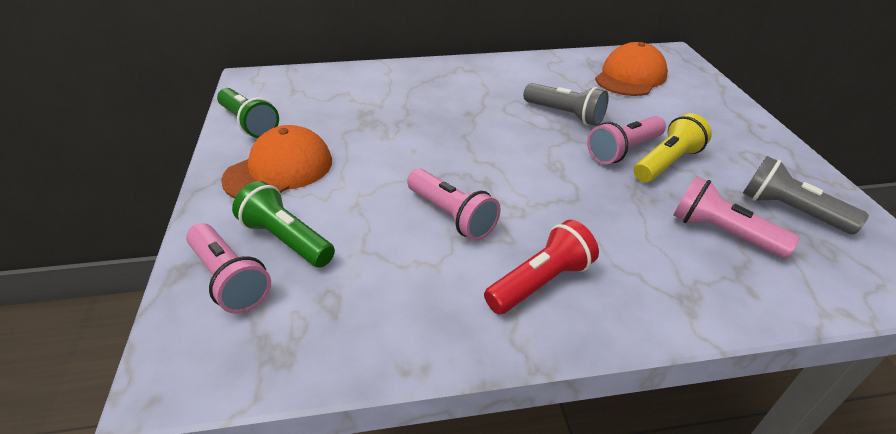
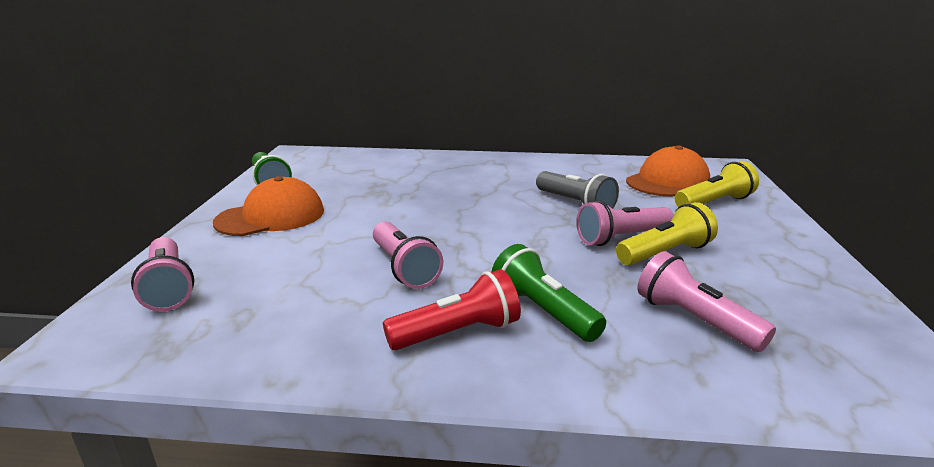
camera: 15 degrees right, 15 degrees down
(286, 240) = (238, 266): green flashlight -> green flashlight (543, 311)
(679, 98) = (714, 203): none -> yellow flashlight
(790, 210) = (794, 312): grey flashlight -> none

